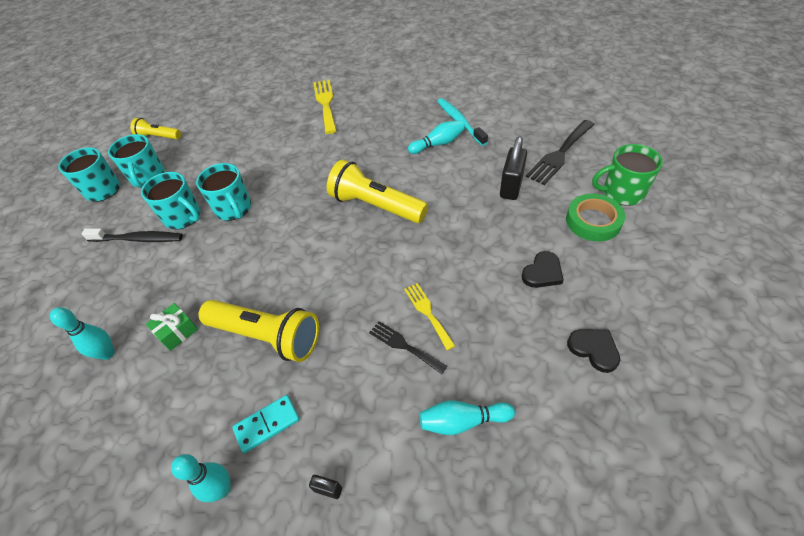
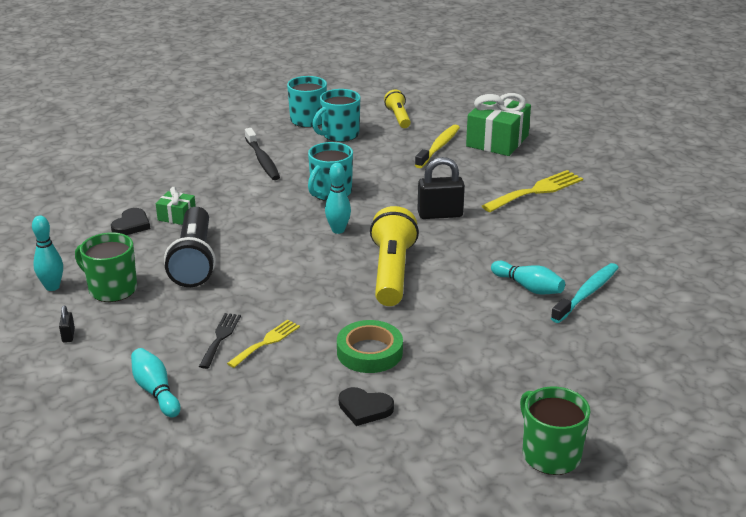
camera: 60 degrees right, 20 degrees down
(107, 353) = (142, 194): turquoise bowling pin -> turquoise bowling pin (338, 230)
(183, 217) = (302, 171): turquoise mug -> none
(224, 129) = (438, 147): none -> yellow toothbrush
(245, 100) = (497, 141): none -> green gift
(267, 336) = (194, 261): yellow flashlight -> black flashlight
(267, 424) = (111, 289): turquoise domino -> green mug
(511, 187) = (492, 359): black padlock -> black padlock (440, 214)
(560, 154) = (588, 388): black fork -> none
(593, 221) = (476, 436): green tape -> green tape (369, 352)
(594, 349) = (276, 463): black heart -> black heart (131, 225)

